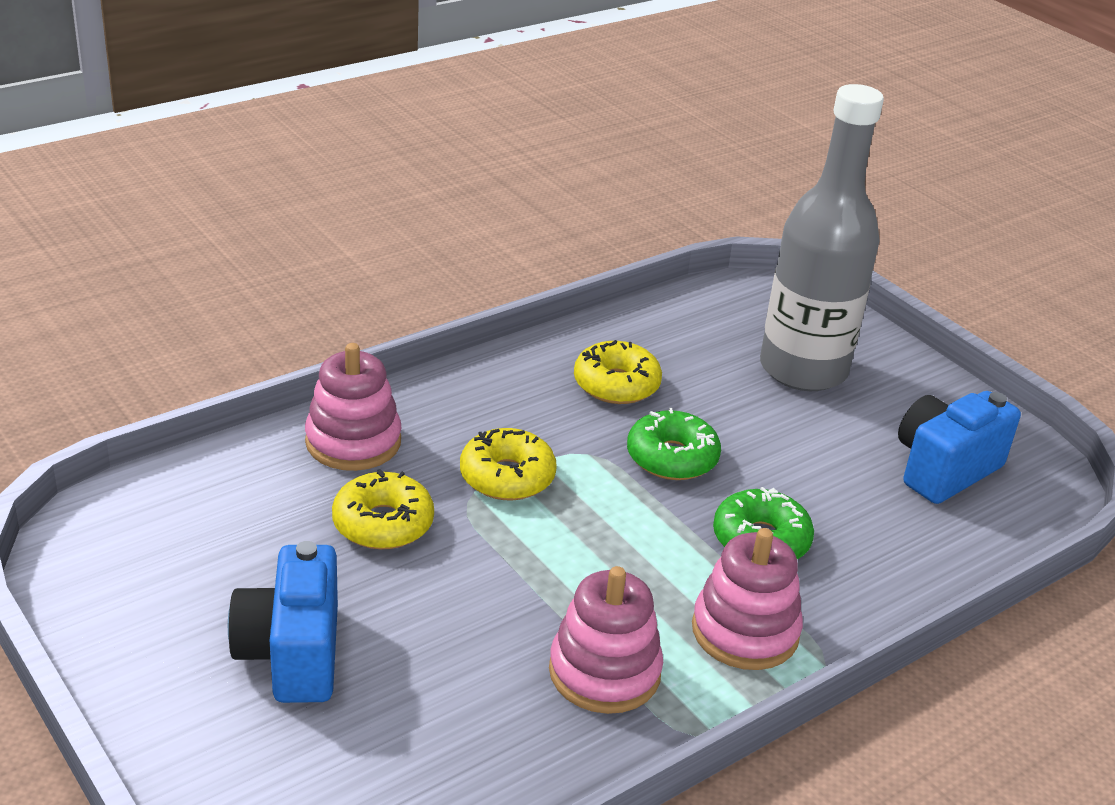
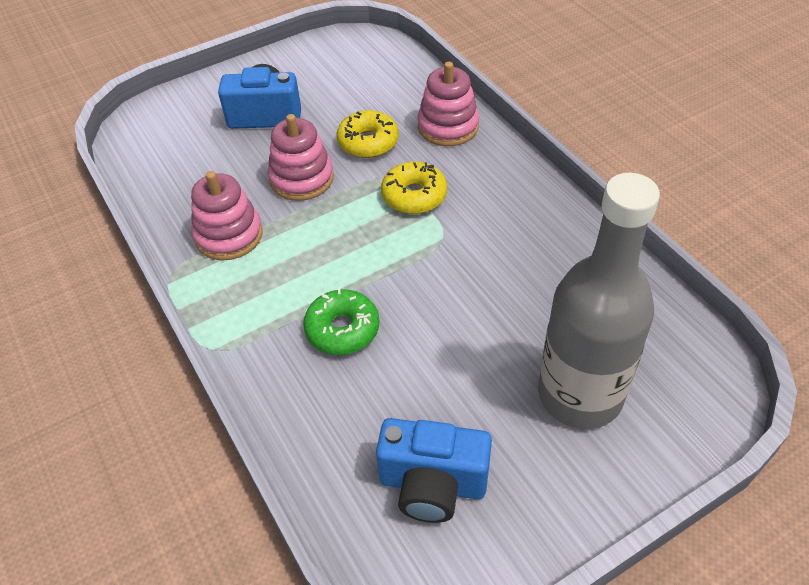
camera: 100 degrees right, 15 degrees up
(616, 384) = (533, 259): yellow donut -> none
(672, 458) = (440, 285): green donut -> none
(745, 631) = (251, 308): pink stacking toy -> pink stacking toy (301, 179)
(944, 469) = (432, 484): blue camera -> blue camera turned 135 degrees clockwise

